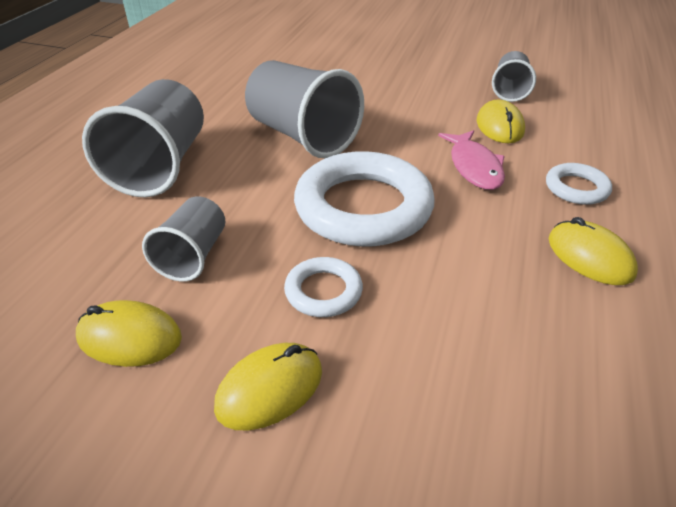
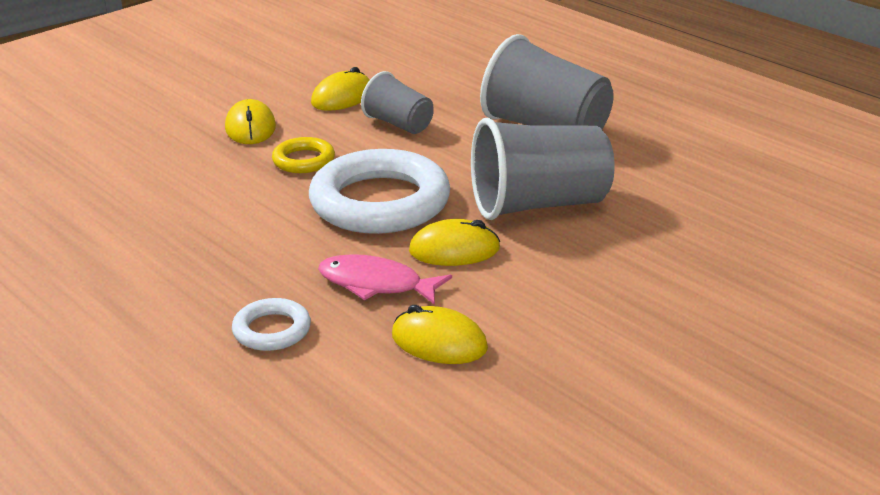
camera: 120 degrees right, 10 degrees down
(323, 291) = (303, 160): white ring -> yellow ring
(509, 91) = (528, 402): grey cup -> none
(590, 256) = (189, 284): yellow mouse -> yellow mouse (454, 250)

